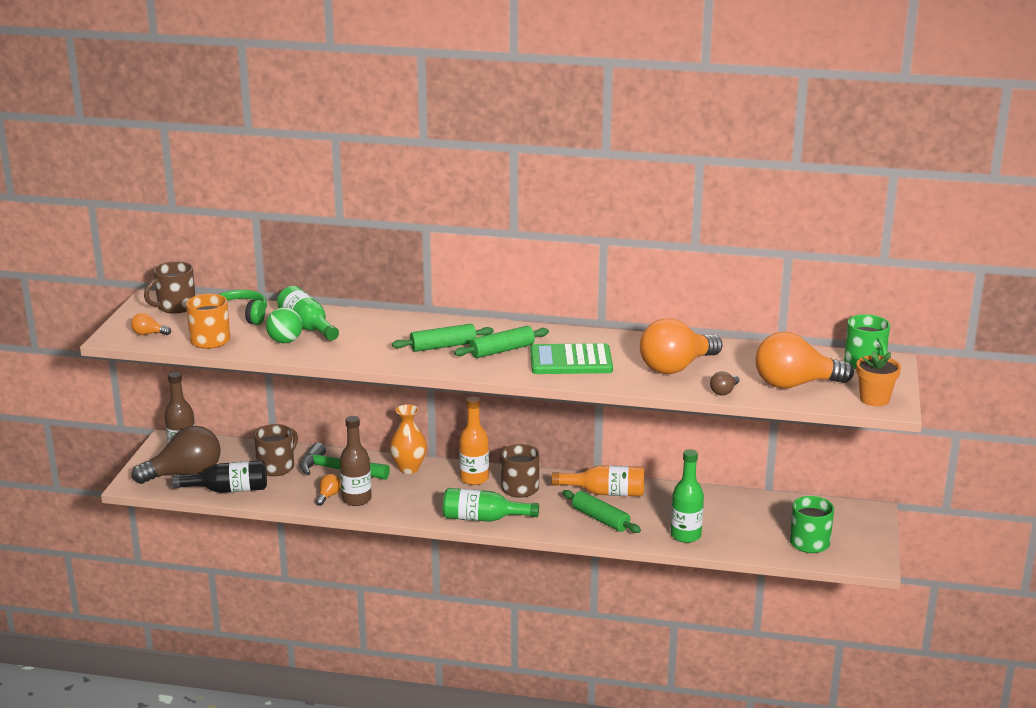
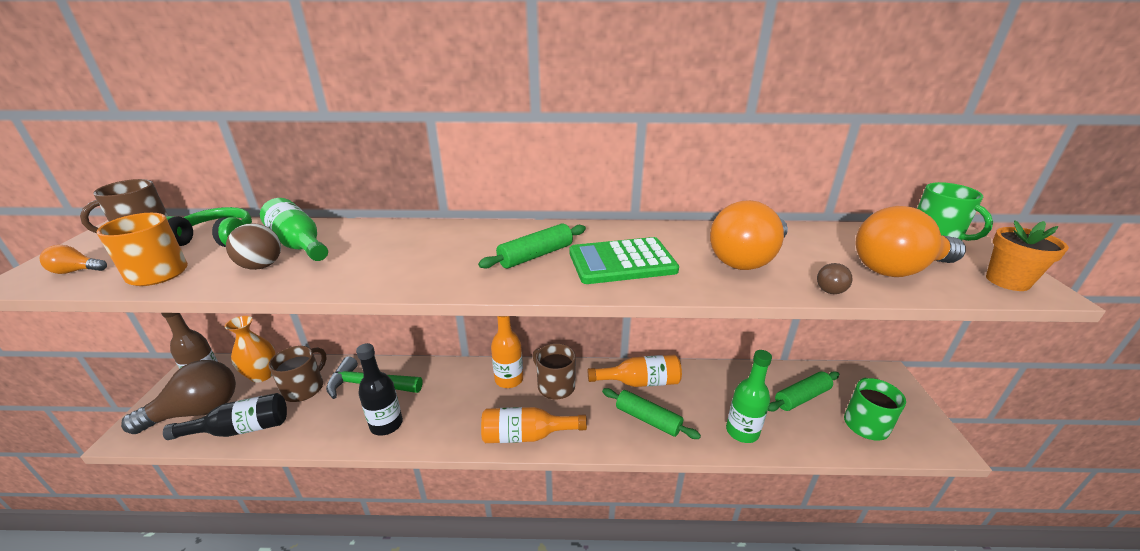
camera: 10 degrees left, 5 degrees up
(285, 341) = (261, 266): green ball -> brown ball
(328, 496) = (355, 423): orange light bulb -> none
(356, 499) = (386, 424): brown bottle -> black bottle
(409, 468) = (442, 373): orange vase -> orange vase (262, 375)
(443, 346) = (464, 256): green rolling pin -> green rolling pin (801, 397)
(483, 518) = (526, 435): green bottle -> orange bottle

